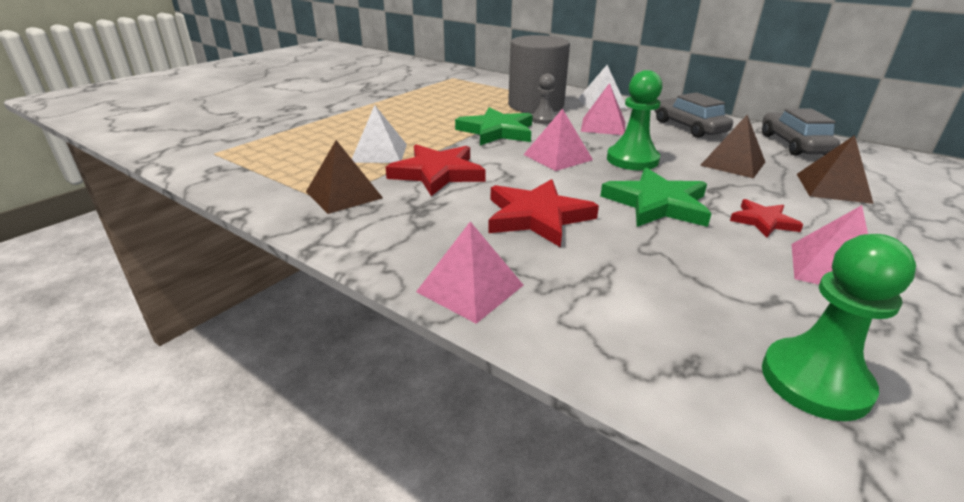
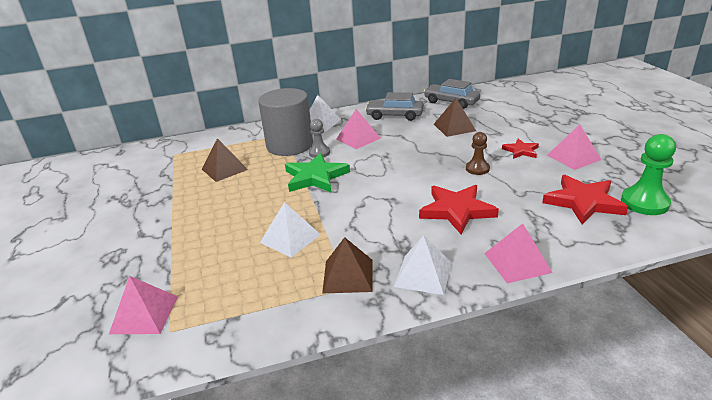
camera: 50 degrees left, 0 degrees up
(383, 232) = (423, 274): none -> white pyramid
(437, 173) = (357, 225): red star -> red star (583, 202)
(557, 157) = (385, 172): pink pyramid -> pink pyramid (144, 314)
(632, 160) = (417, 151): green pawn -> none
(657, 204) = (477, 169): green star -> brown pawn
(832, 188) = (505, 118): brown pyramid -> brown pyramid (224, 169)

